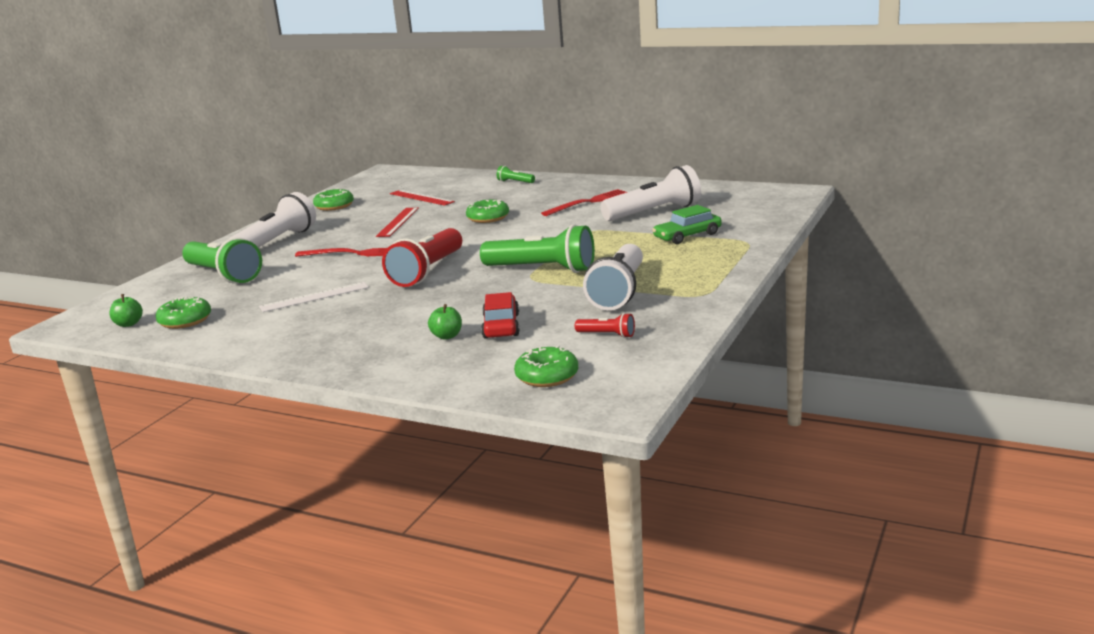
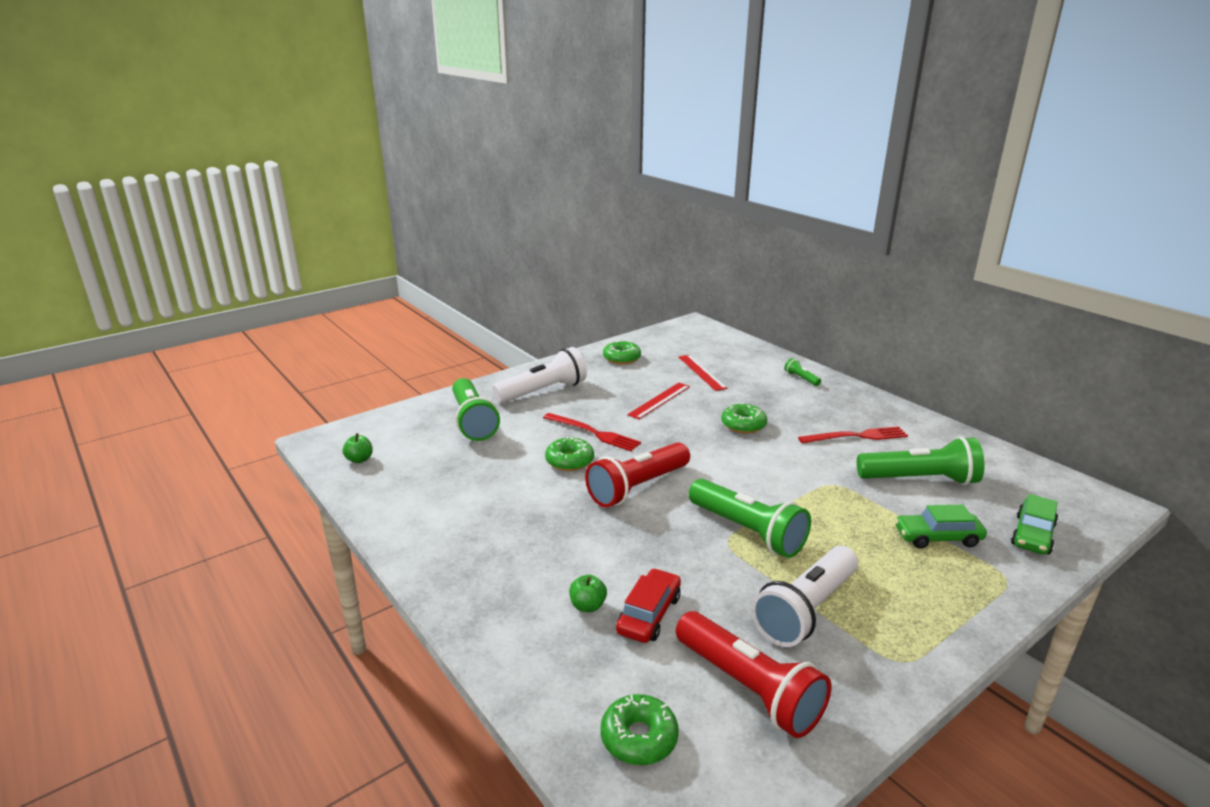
camera: 25 degrees right, 5 degrees up
(185, 321) = (400, 474): green donut -> green donut (569, 461)
(314, 297) = (518, 485): white ruler -> none
(607, 335) = (748, 689): red flashlight -> red flashlight, size x2.26
(654, 212) = (920, 480): white flashlight -> green flashlight
(751, 218) = (1032, 535): none -> green car

